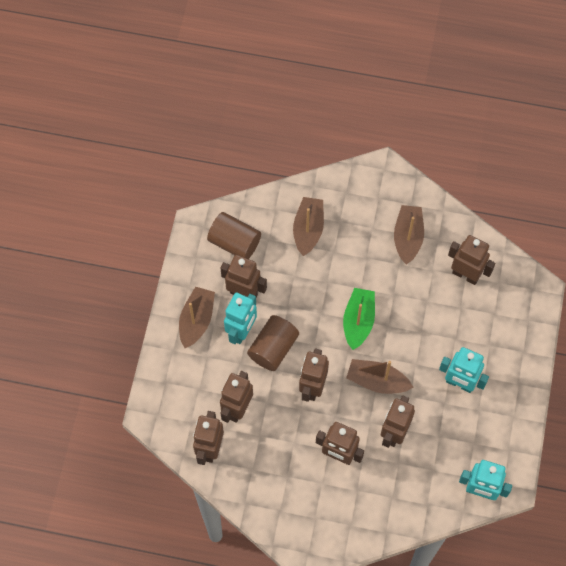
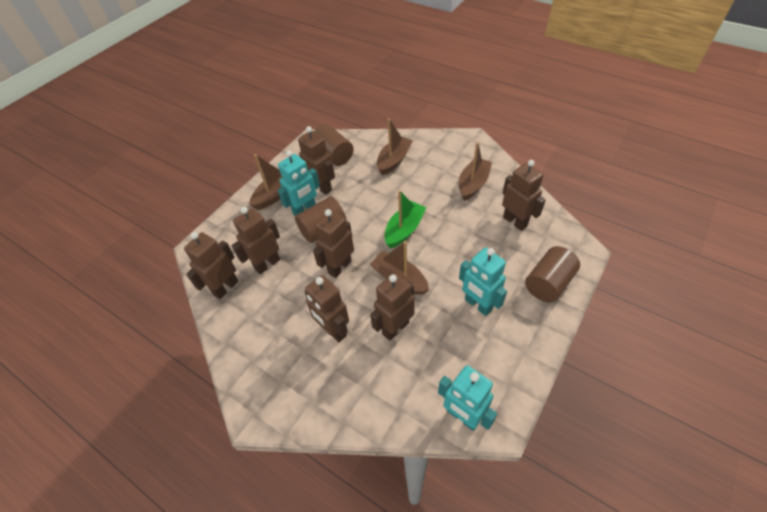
camera: 25 degrees right, 15 degrees down
(516, 338) = (548, 283): none -> brown cylinder

